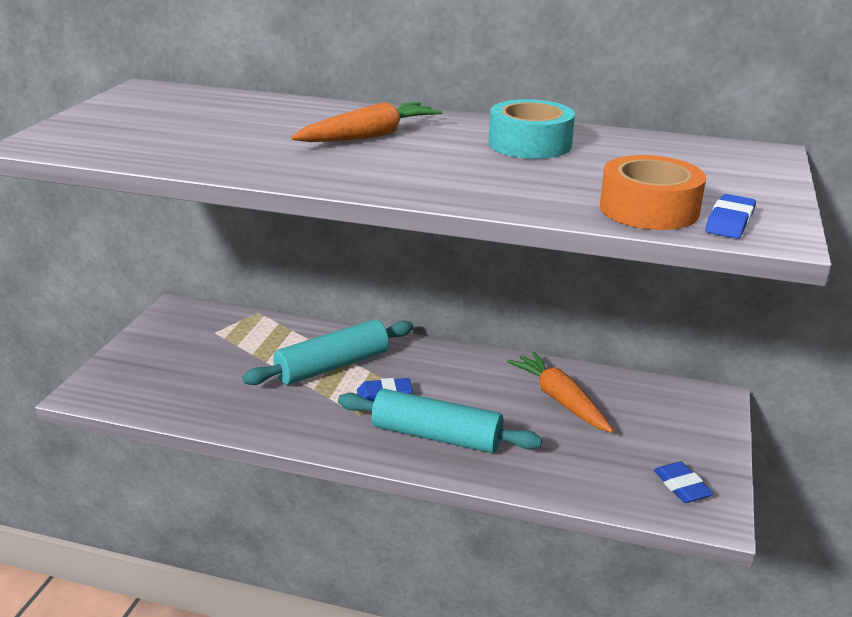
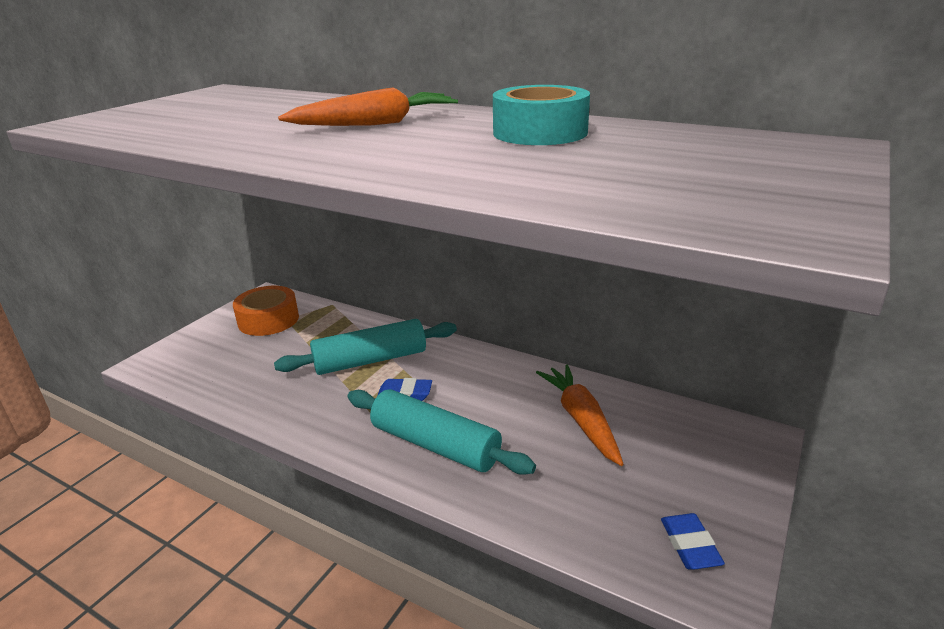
camera: 15 degrees right, 0 degrees up
(649, 209) = (636, 198): orange tape -> orange tape (268, 320)
(729, 222) = (743, 217): blue eraser -> none

